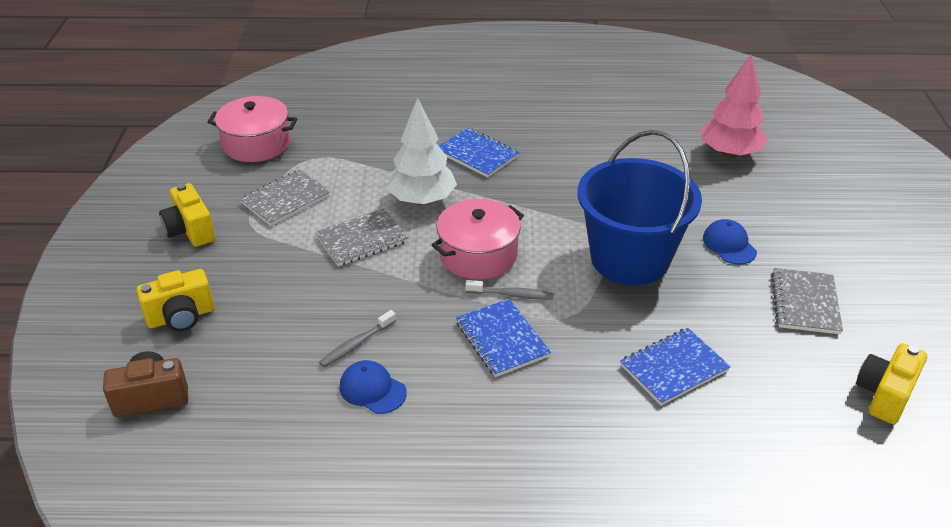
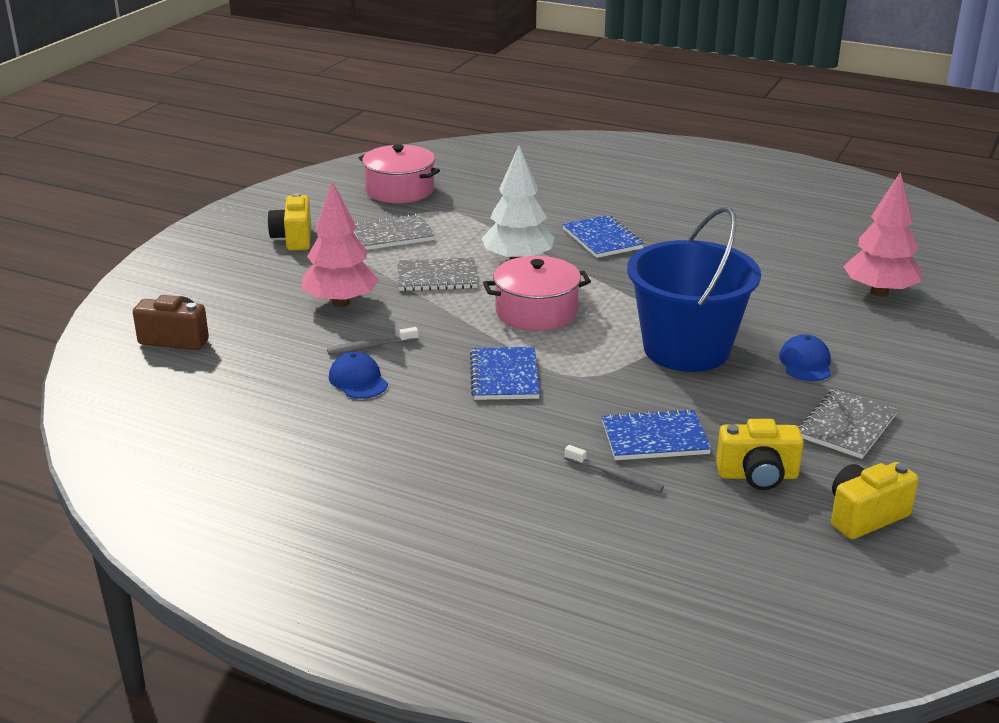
camera: 25 degrees right, 10 degrees down
(181, 317) = (240, 294): yellow camera -> yellow camera (757, 476)
(291, 297) = (341, 302): none -> pink tree
(512, 295) = (542, 347): grey toothbrush -> grey toothbrush (615, 476)

